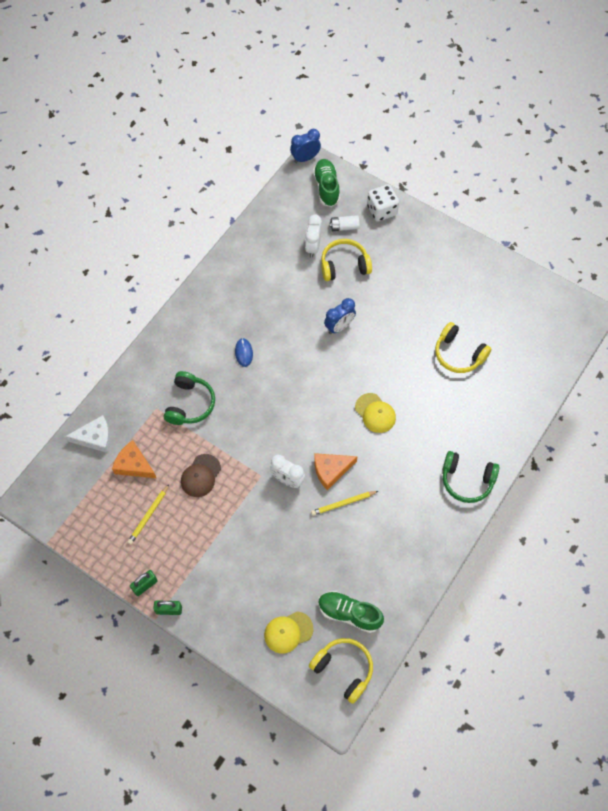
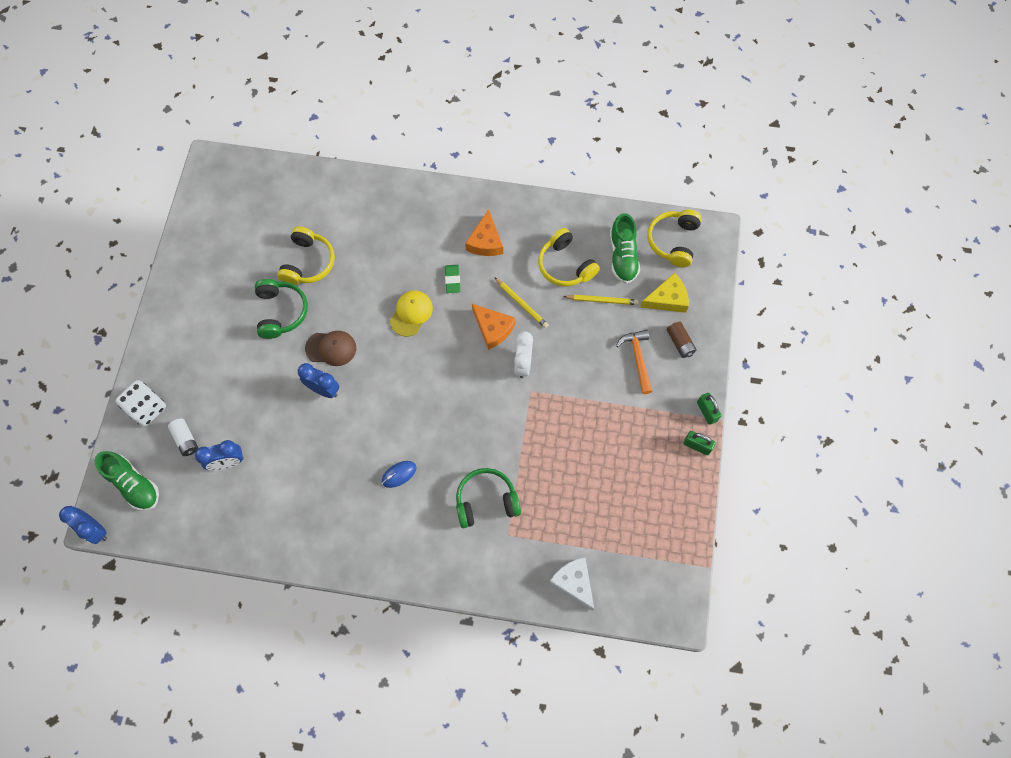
camera: 115 degrees left, 5 degrees up
(134, 465) = (583, 523): orange cheese -> orange cheese (485, 241)
(148, 515) = (628, 479): yellow pencil -> yellow pencil (602, 300)
(200, 475) = (560, 449): brown cap -> brown cap (331, 348)
(241, 621) = (680, 343): none -> brown battery
(245, 576) = (637, 359): none -> orange hammer
(288, 632) = (667, 299): yellow cap -> yellow cheese
(313, 247) = (228, 462): white clock -> blue clock
(326, 188) = (134, 484): green shoe -> green shoe turned 105 degrees counterclockwise
(344, 265) = (240, 417): yellow headphones -> yellow headphones (565, 265)
(392, 457) = (452, 280): none -> green eraser
(467, 480) = (444, 208): green headphones -> green headphones (281, 312)

